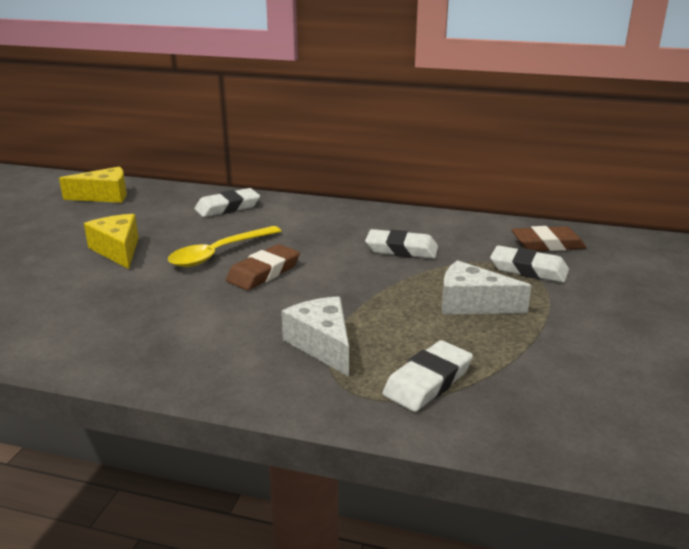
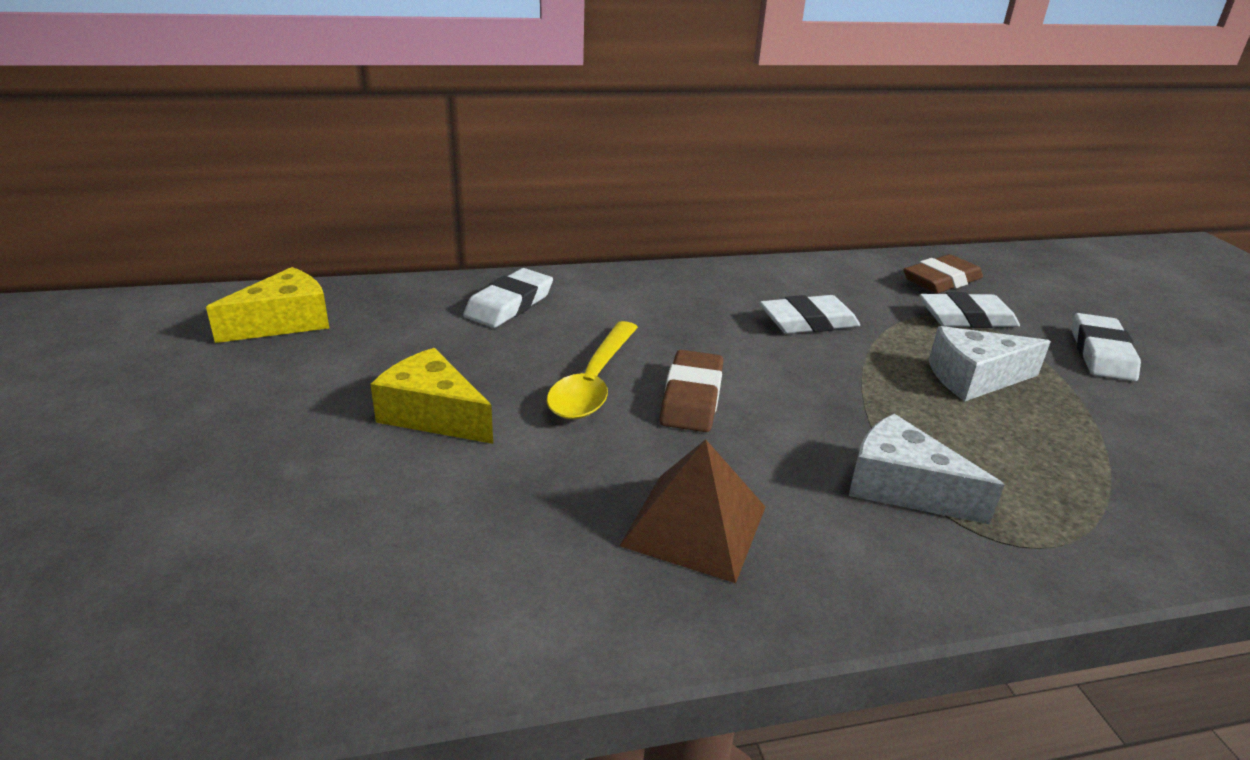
camera: 30 degrees left, 5 degrees up
(176, 329) = (694, 525): none -> brown pyramid
(428, 381) = (1070, 500): white eraser -> white eraser (1101, 353)

